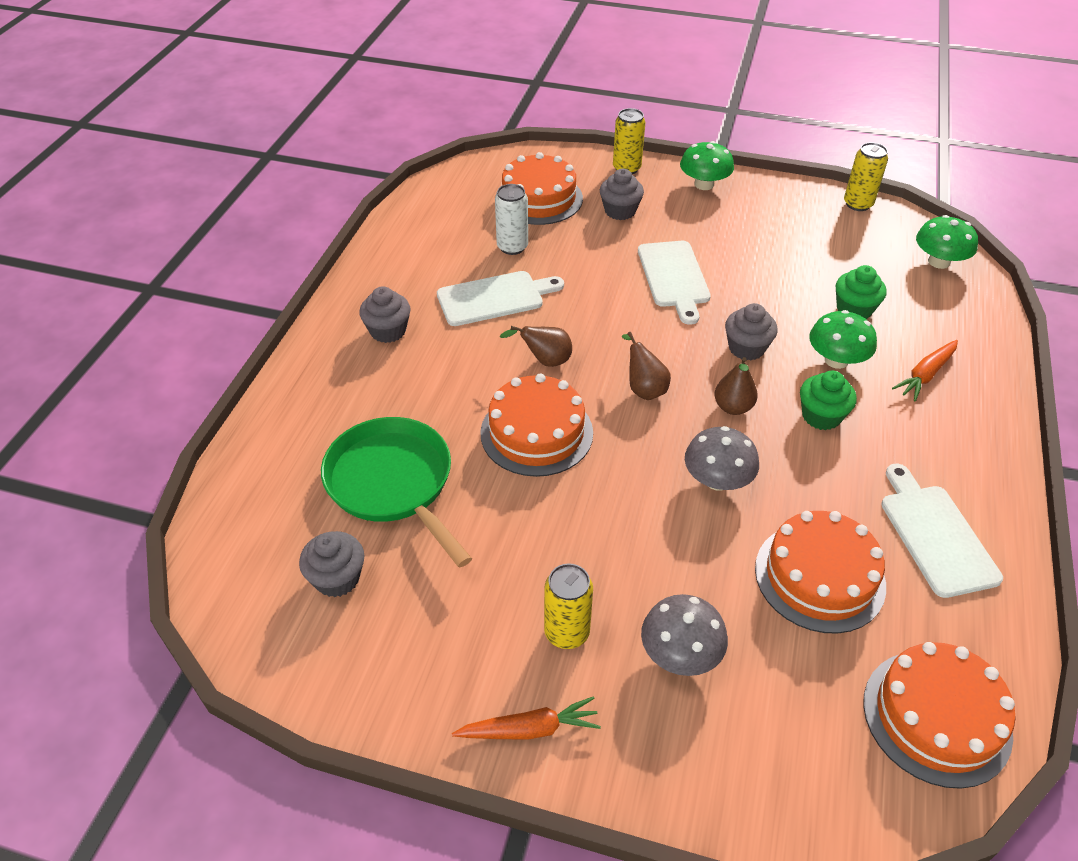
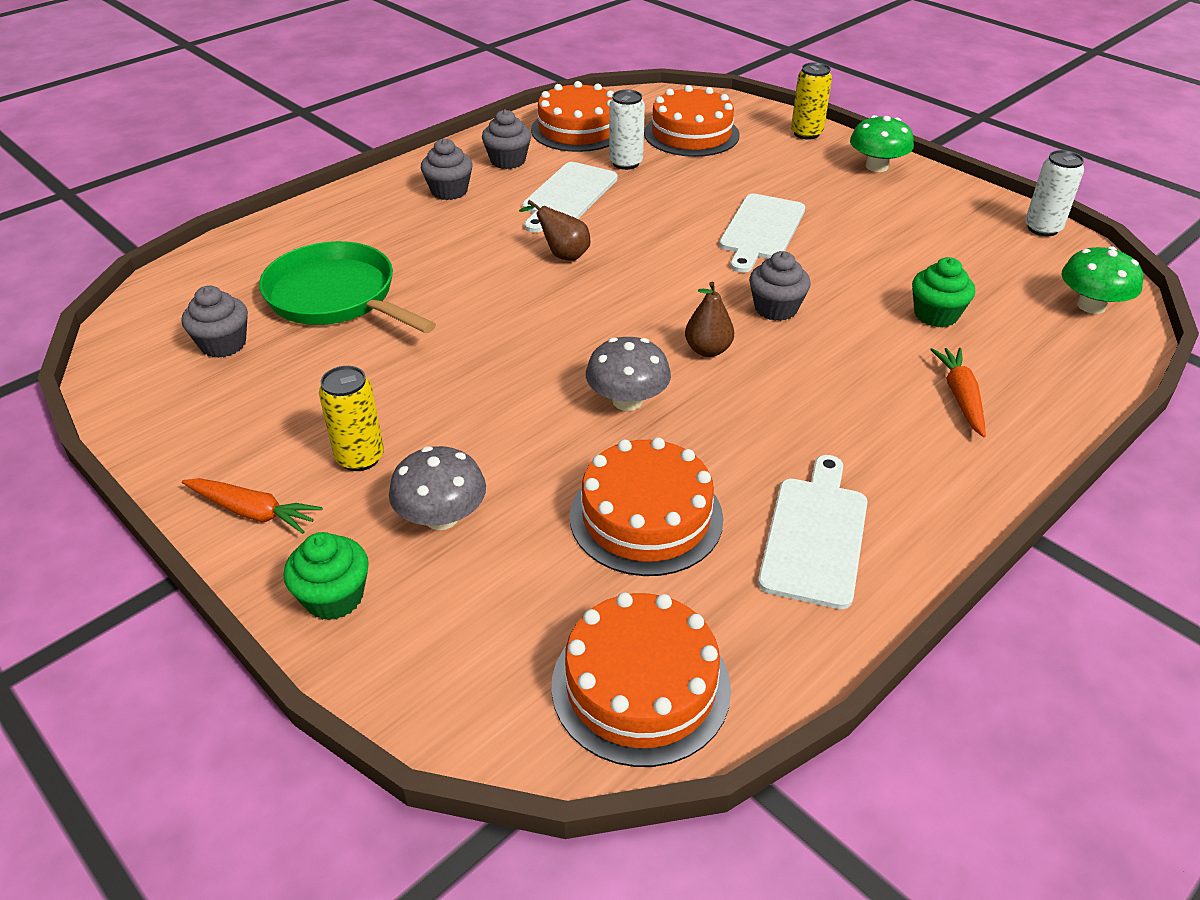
camera: 30 degrees right, 5 degrees down
(393, 483) = (336, 297): green pan -> green pan turned 45 degrees counterclockwise
(495, 298) = (568, 195): white cutting board -> white cutting board turned 105 degrees clockwise
(536, 432) = (496, 304): orange cake -> orange cake (578, 129)
(620, 211) = (762, 164): grey cupcake -> grey cupcake (508, 161)
(644, 389) = (633, 306): brown pear -> none
(821, 416) = (796, 389): green cupcake -> green cupcake (334, 597)
(836, 360) = (866, 350): green mushroom -> none
(858, 204) = (1042, 228): yellow can -> white can
(925, 375) = (960, 397): orange carrot -> orange carrot turned 105 degrees clockwise

